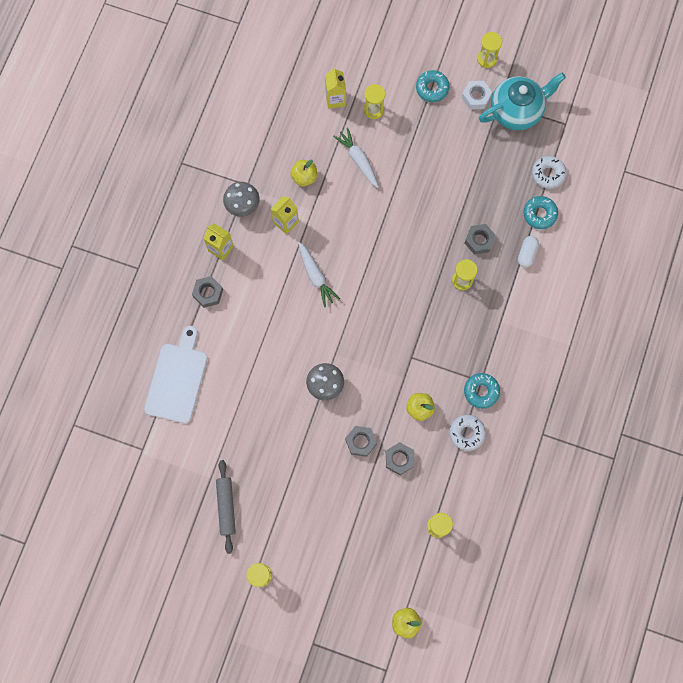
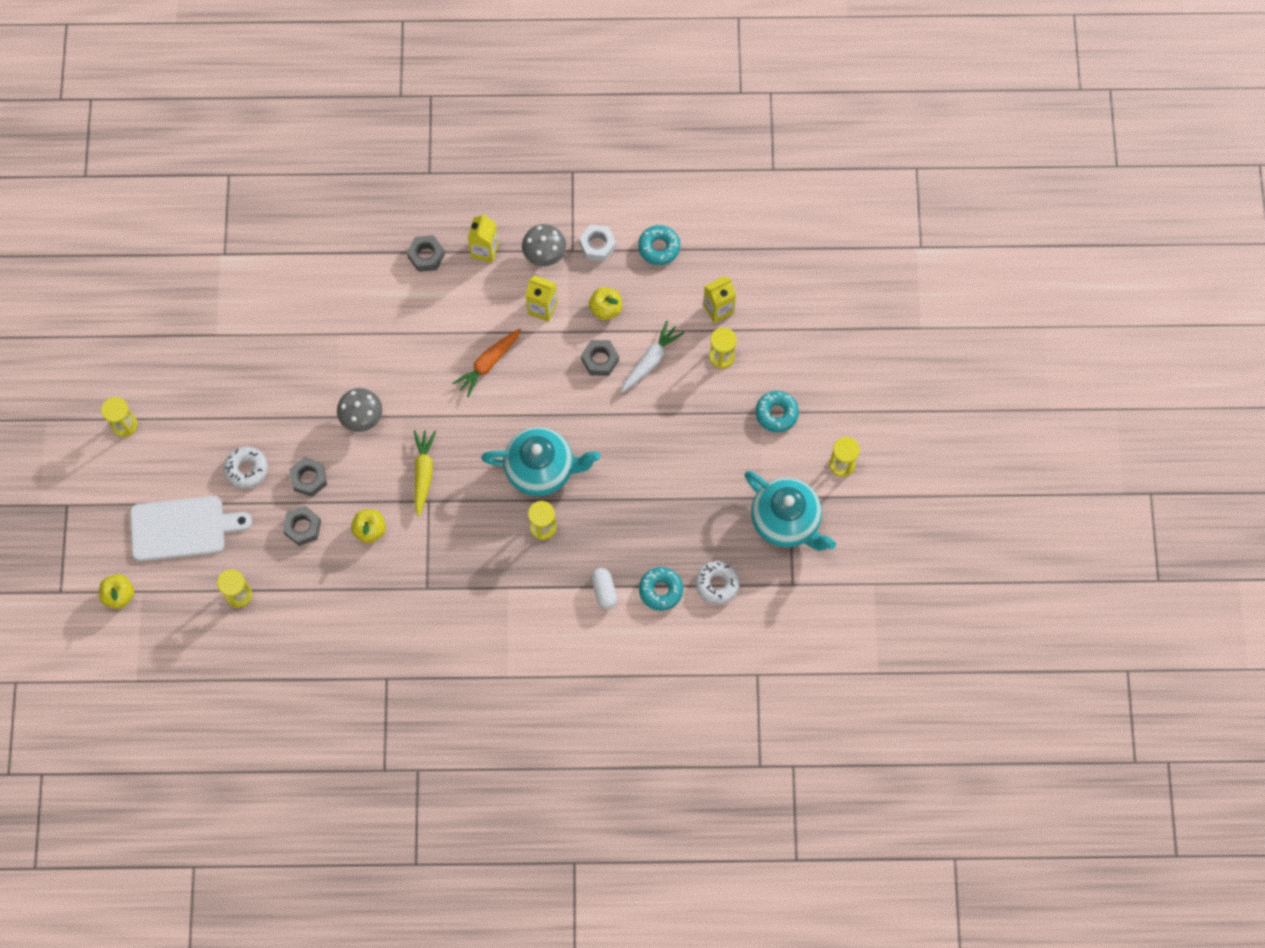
camera: 70 degrees right, 5 degrees down
(177, 379) = (315, 260): white cutting board -> white cutting board (182, 528)
(226, 507) = (188, 362): grey rolling pin -> none
(316, 276) = (488, 363): white carrot -> orange carrot
(387, 353) = (423, 473): none -> yellow carrot
(415, 266) = (541, 469): none -> turquoise teapot
(466, 433) = (358, 592): white donut -> white donut (246, 469)
(476, 97) = (785, 468): white nut -> white nut (597, 245)
(479, 240) = (600, 530): grey nut -> grey nut (600, 360)
(481, 391) = (414, 592): turquoise donut -> turquoise donut (659, 247)
(526, 254) = (604, 591): white capsule -> white capsule turned 75 degrees clockwise

